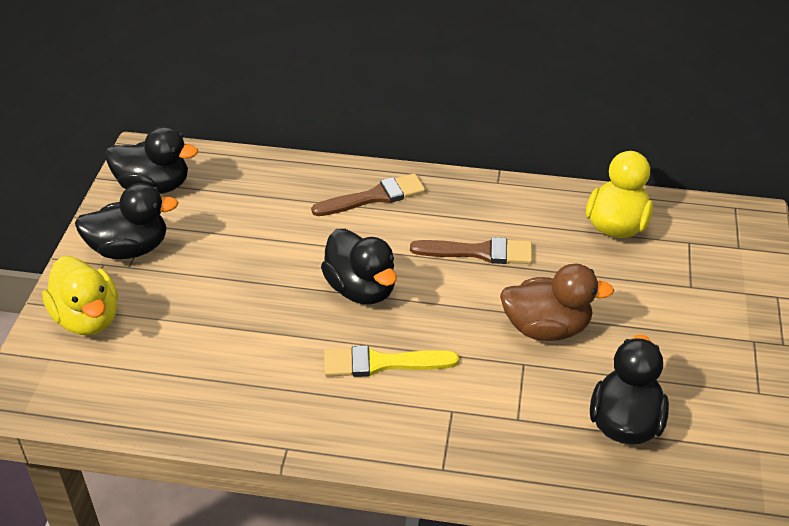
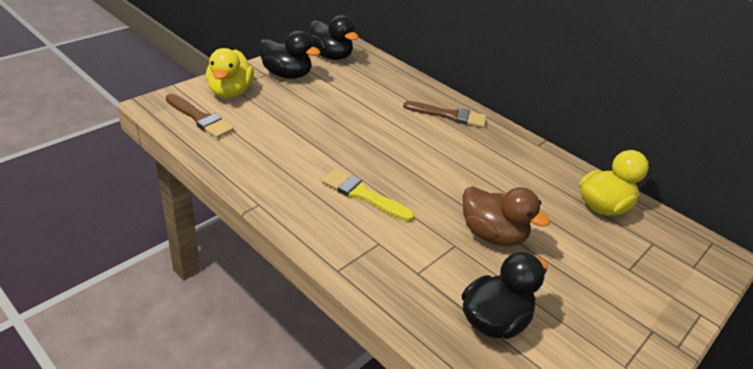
camera: 30 degrees right, 5 degrees down
(361, 289) = (391, 153): black duck -> none
(479, 252) = (487, 173): brown brush -> brown brush (200, 118)

